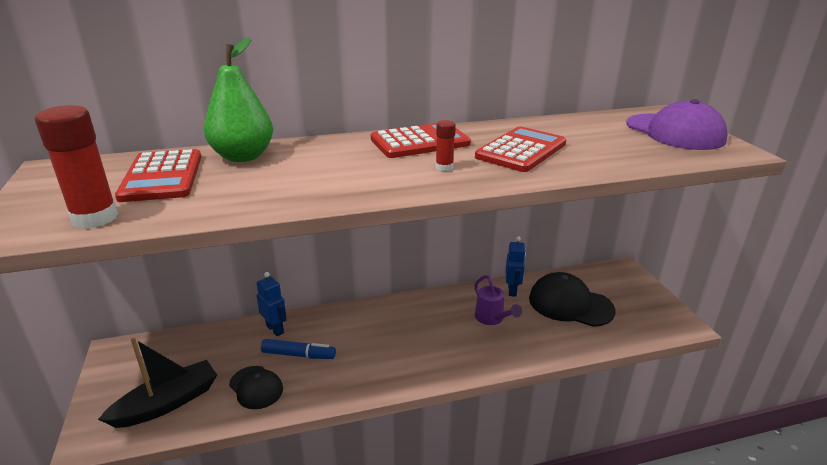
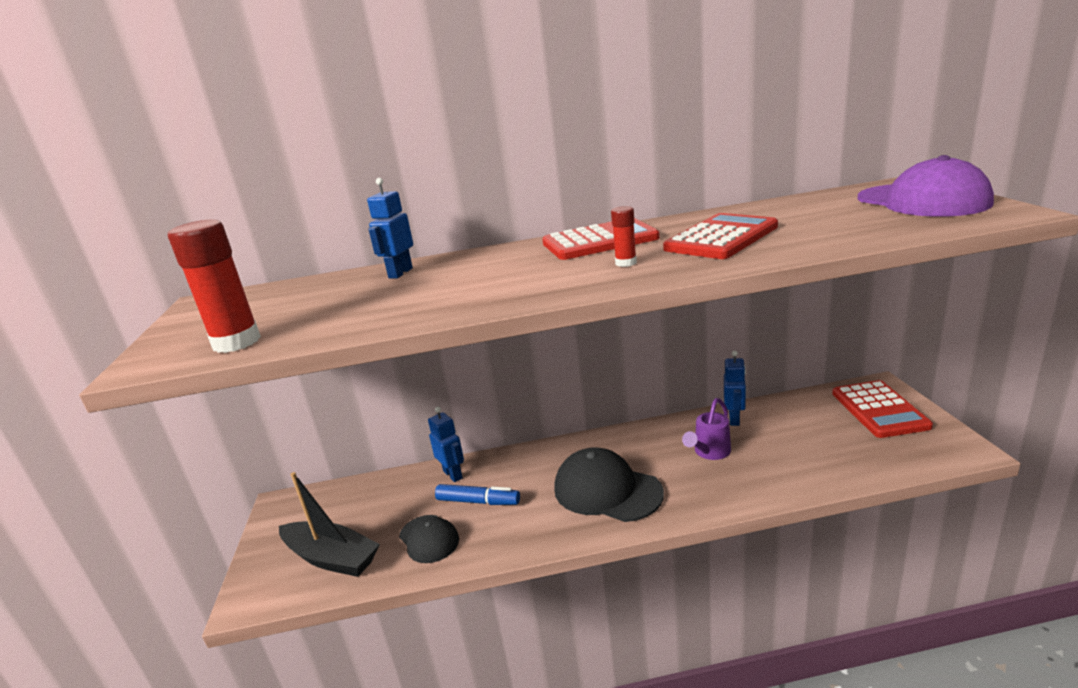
camera: 10 degrees right, 5 degrees down
(162, 177) = (312, 299): red calculator -> red calculator (879, 410)
(167, 403) = (331, 558): black boat -> black boat turned 60 degrees clockwise
(243, 156) = (400, 273): green pear -> blue robot
(492, 319) = (709, 452): purple watering can -> purple watering can turned 60 degrees clockwise
(570, 304) = (809, 431): black cap -> black cap (607, 490)

